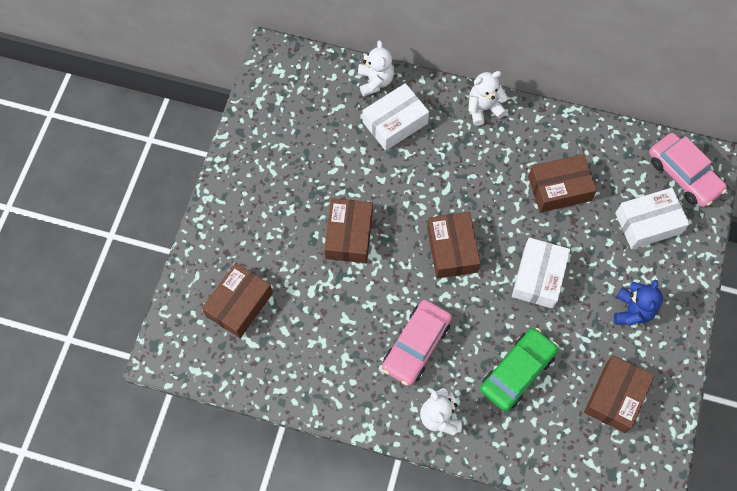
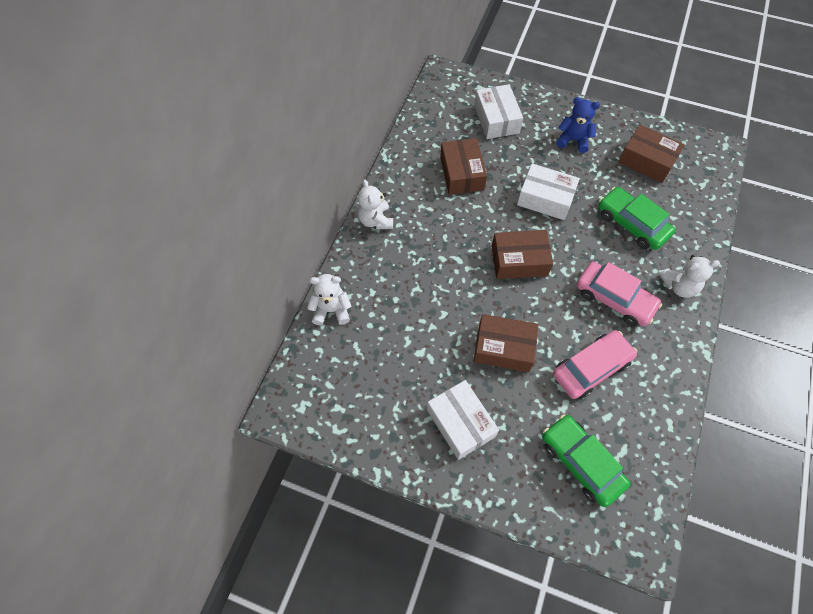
camera: 85 degrees left, 5 degrees down
(239, 304) = (581, 462): brown box -> green car
(395, 123) = (381, 296): white box -> white box (460, 423)
(683, 174) = (454, 91): pink car -> pink car (591, 368)

